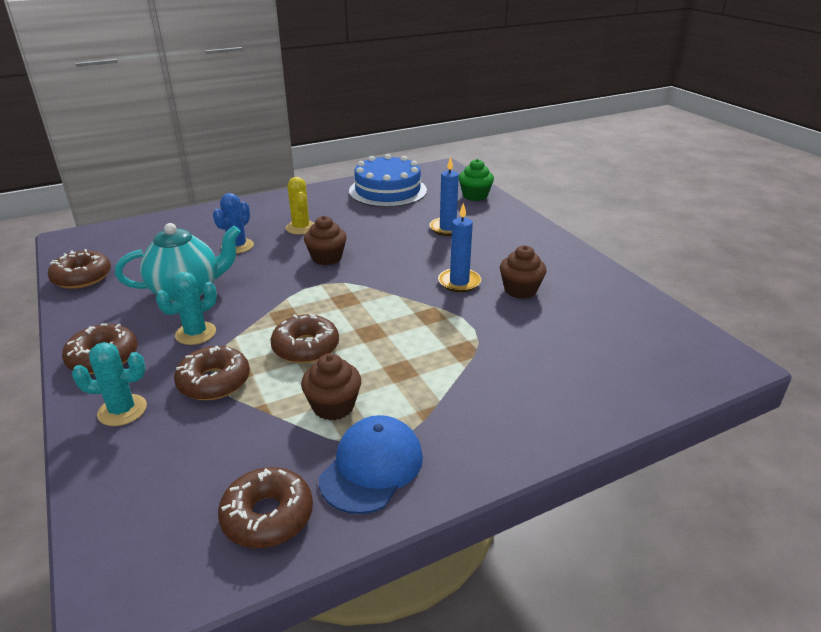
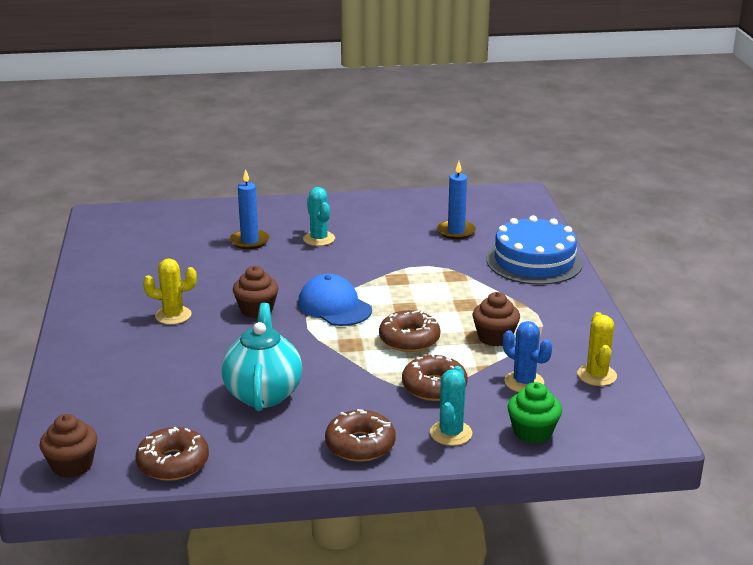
camera: 70 degrees left, 5 degrees down
(196, 333) = (350, 392): turquoise cactus -> turquoise cactus (319, 239)
(237, 246) = (183, 357): blue cactus -> blue cactus (524, 382)
(267, 516) = (596, 375): brown donut -> yellow cactus
(372, 467) = (566, 332): blue cap -> blue cap (334, 306)
(387, 190) = (127, 254): blue cake -> blue cake (534, 261)
(459, 282) = (354, 256): blue candle -> blue candle (456, 231)
(475, 196) = (191, 214): green cupcake -> green cupcake (532, 432)
(520, 290) = (386, 235): brown cupcake -> brown cupcake (72, 465)

